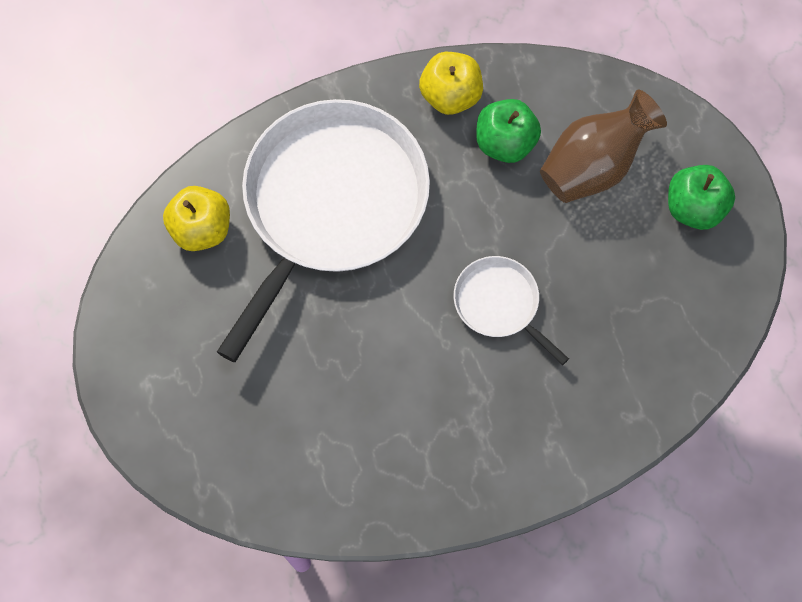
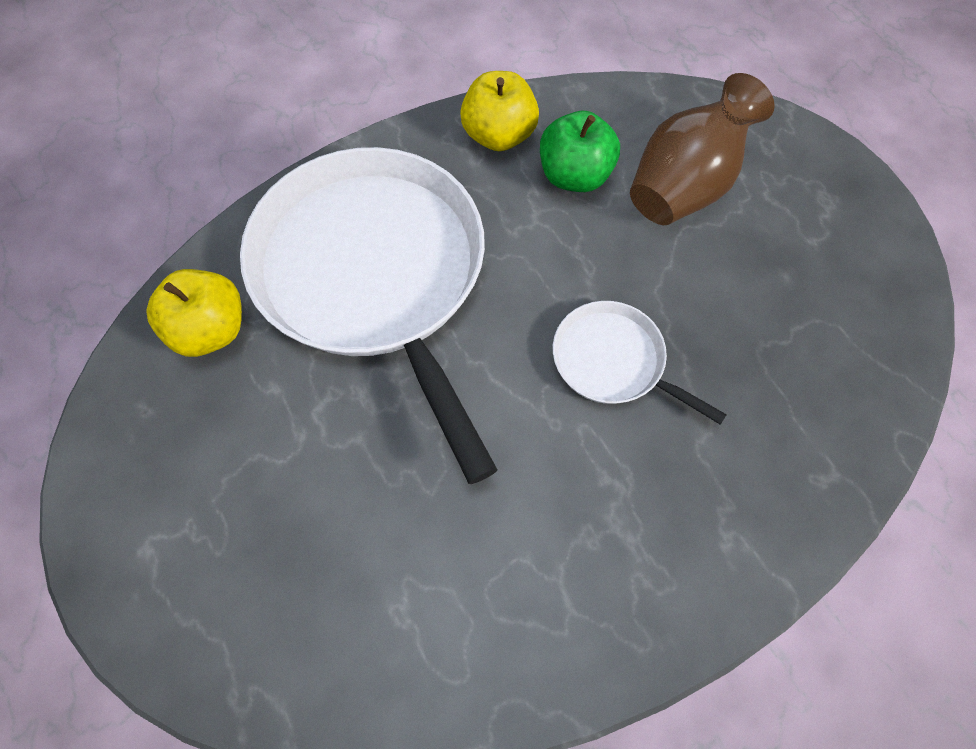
camera: 10 degrees left, 5 degrees down
(330, 204) = (374, 275): white pan -> white pan turned 45 degrees counterclockwise
(693, 208) = (816, 213): green apple -> none

